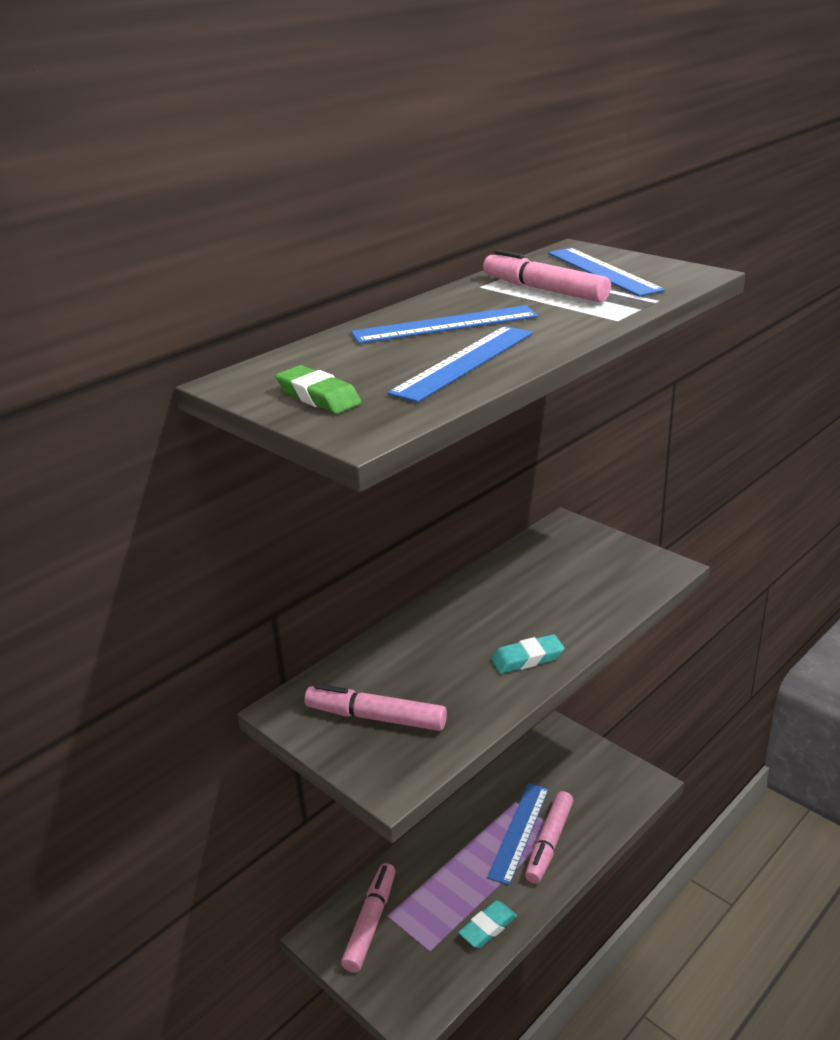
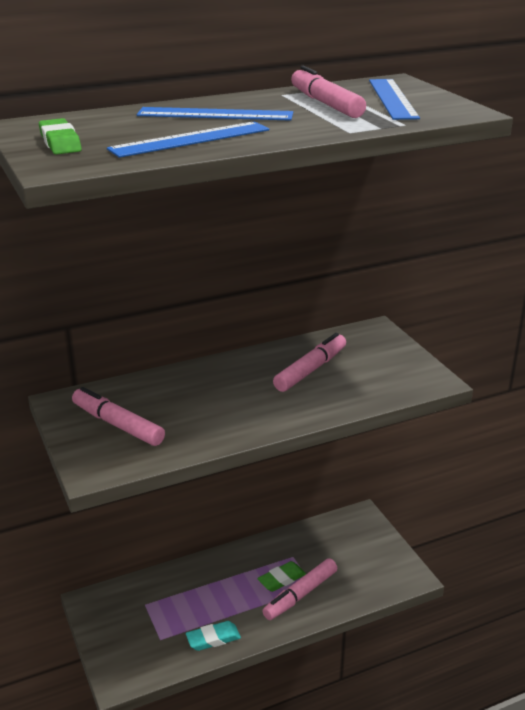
camera: 20 degrees right, 0 degrees up
(371, 922) = (130, 605): pink marker -> pink marker (311, 370)
(519, 832) = (281, 579): blue ruler -> green eraser
(527, 658) = (262, 416): turquoise eraser -> none

